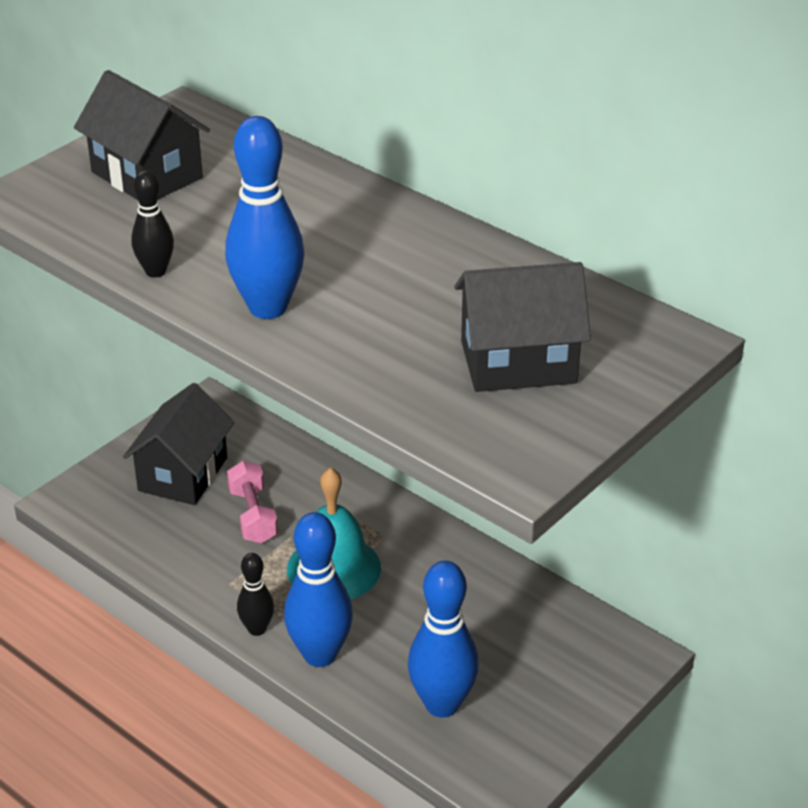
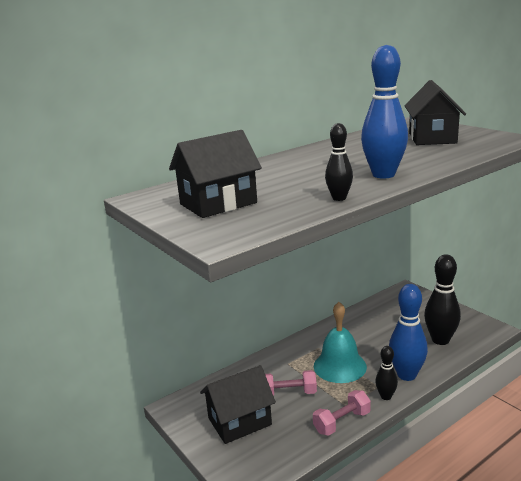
camera: 75 degrees left, 15 degrees down
(183, 474) = (239, 421): black house -> black house turned 60 degrees counterclockwise
(190, 581) = (342, 422): none -> pink dumbbell
(442, 704) = (440, 340): blue bowling pin -> black bowling pin

